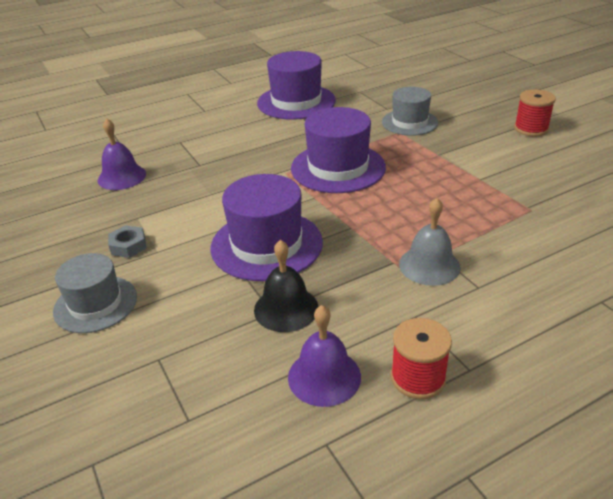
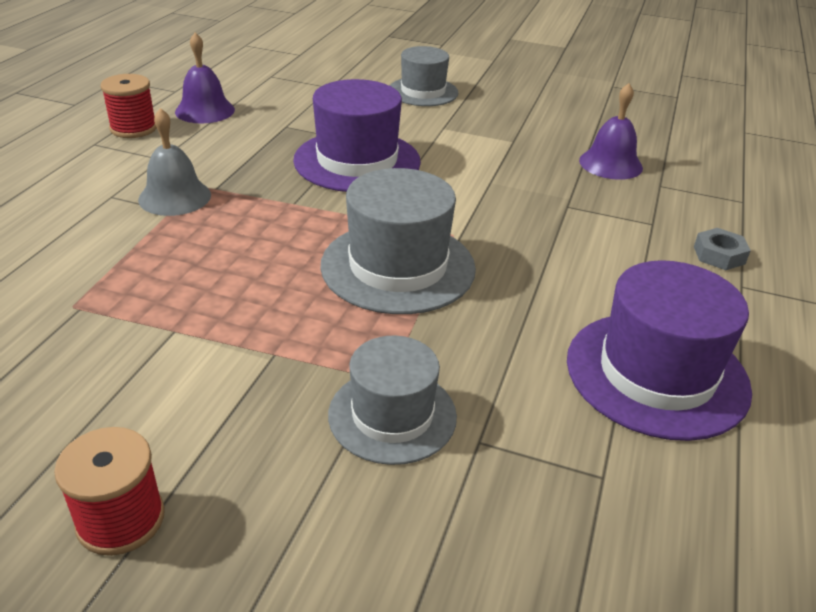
camera: 135 degrees right, 0 degrees up
(128, 246) = (473, 122): grey nut -> grey nut (719, 255)
(286, 308) = (277, 130): black bell -> none
(338, 168) = (398, 267): purple hat -> grey hat

